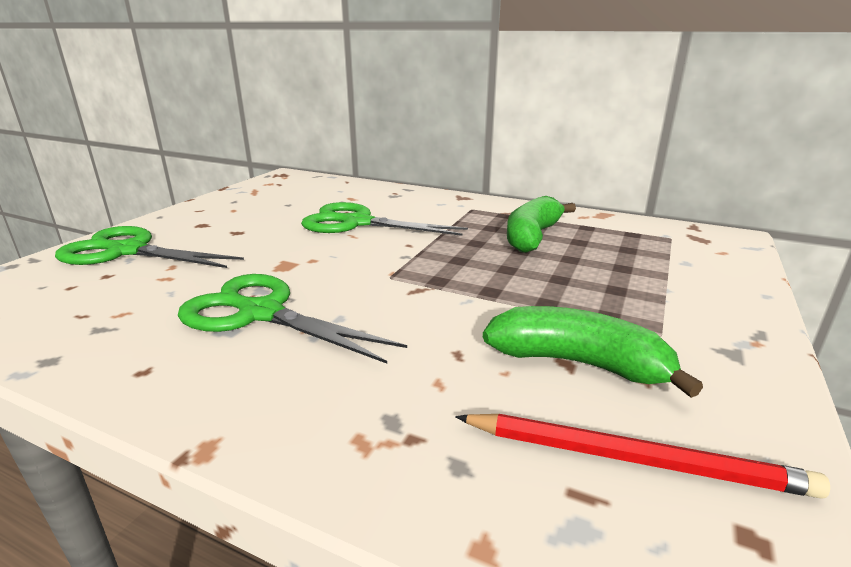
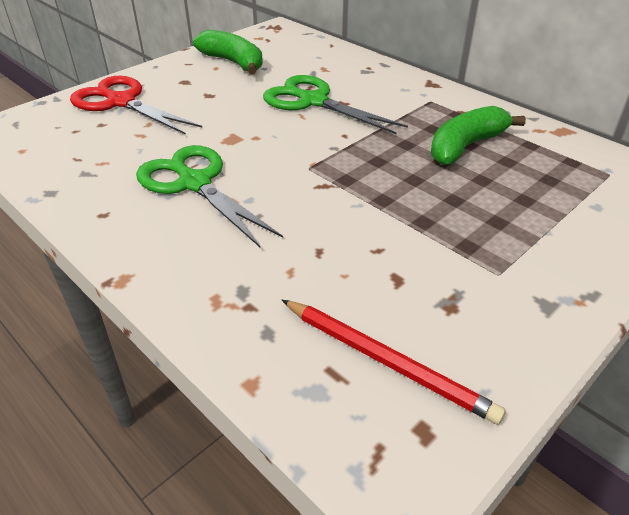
camera: 20 degrees right, 15 degrees up
(128, 251) = (121, 102): green scissors -> red scissors
(578, 363) = (406, 281): green banana -> green banana (233, 62)

